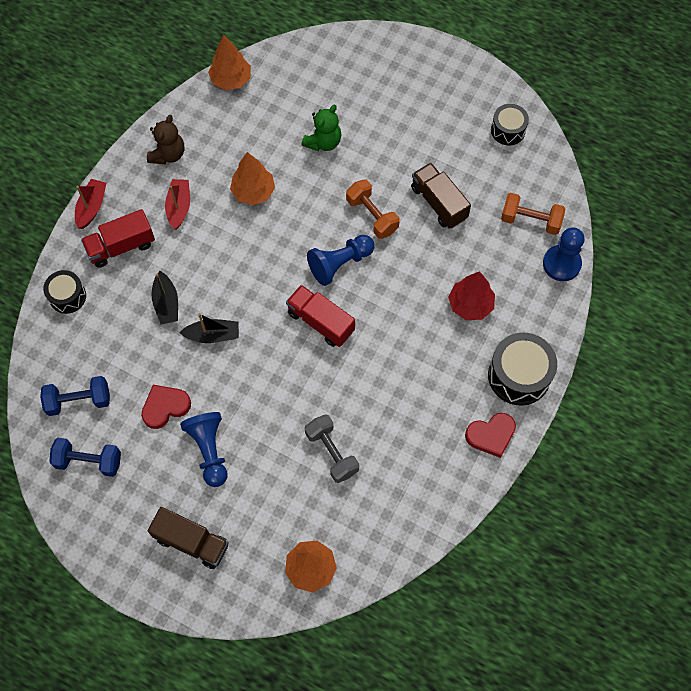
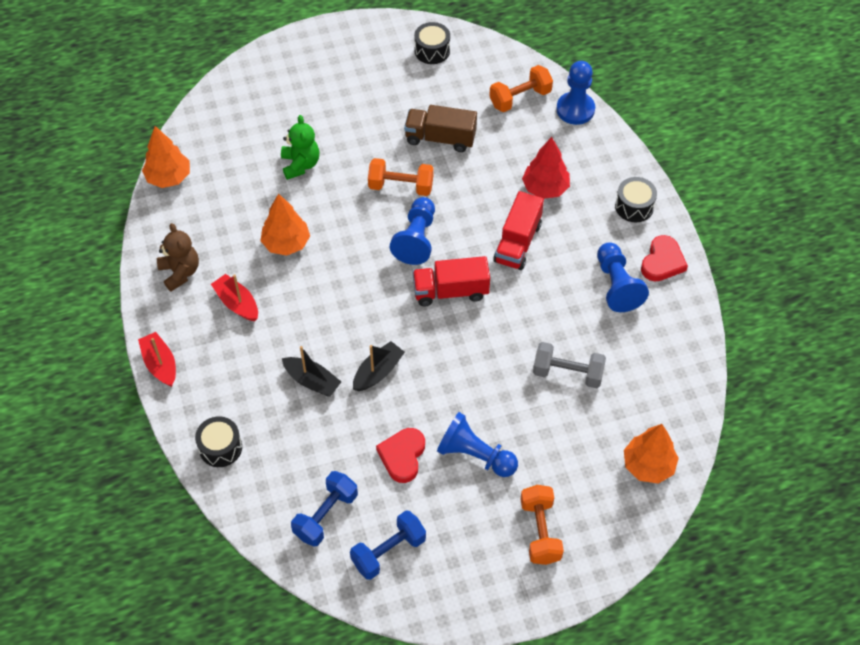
camera: 45 degrees left, 10 degrees down
(121, 246) = (222, 372): red truck -> red truck (518, 243)
(192, 541) = (540, 531): brown truck -> orange dumbbell
(438, 422) = (617, 285): none -> blue pawn
(519, 375) = (634, 206): black drum -> black drum, size x0.61

